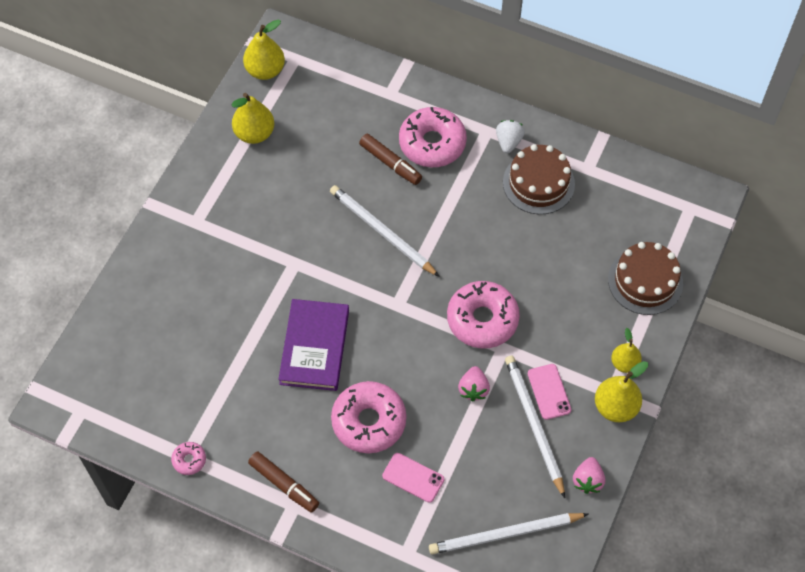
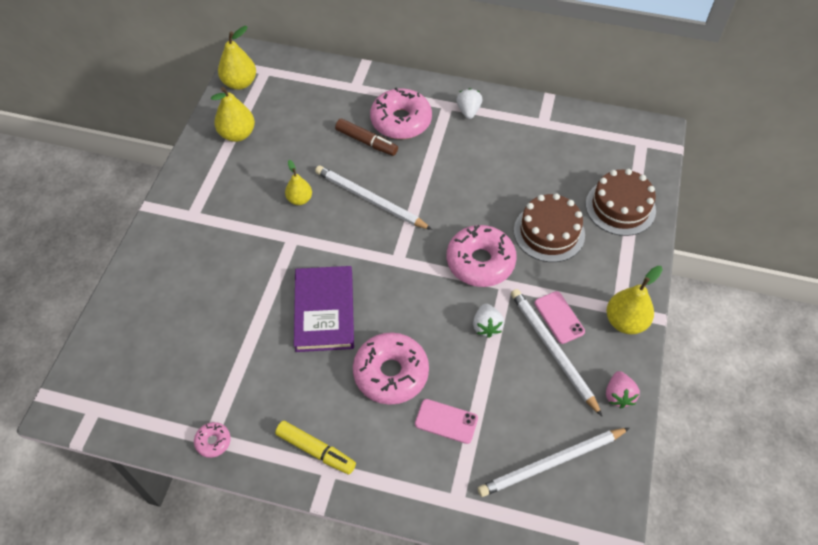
camera: 10 degrees left, 5 degrees down
(284, 485) = (316, 450): brown marker -> yellow marker
(473, 389) = (486, 326): pink strawberry -> white strawberry
(538, 183) = (503, 140): brown cake -> brown cake (549, 232)
(624, 363) = (622, 281): yellow pear -> yellow pear (299, 199)

